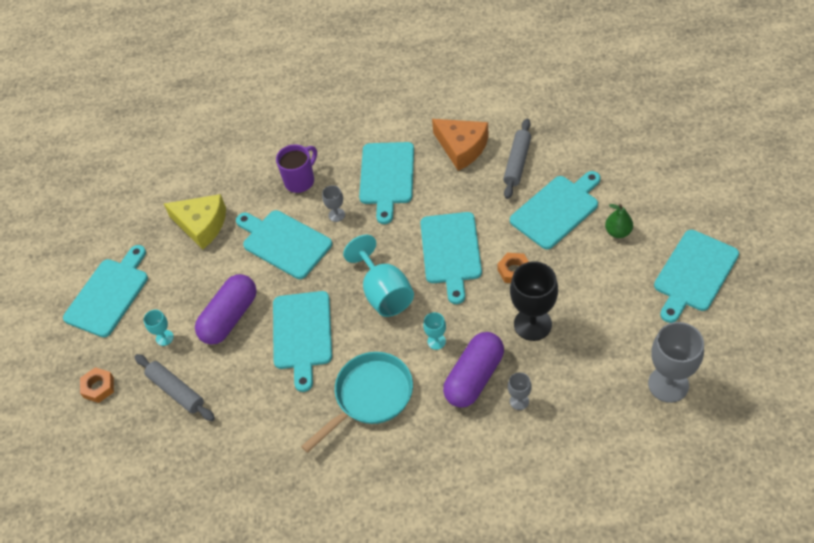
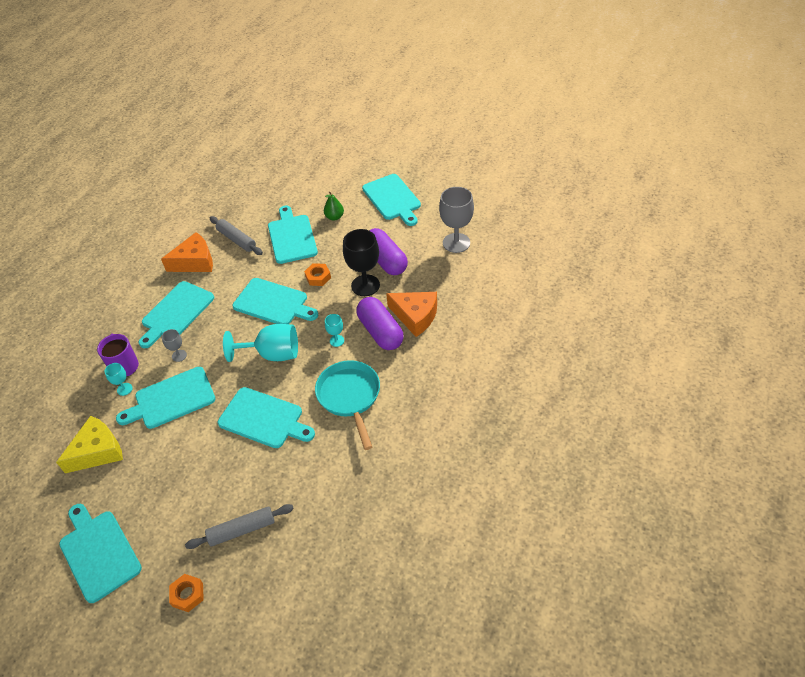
camera: 65 degrees left, 5 degrees down
(164, 338) = (183, 521): turquoise goblet -> turquoise goblet (124, 389)
(230, 317) = (206, 463): purple capsule -> purple capsule (386, 260)
(387, 177) = (176, 312): turquoise cutting board -> turquoise cutting board turned 90 degrees clockwise
(519, 401) = (415, 316): grey goblet -> orange cheese

